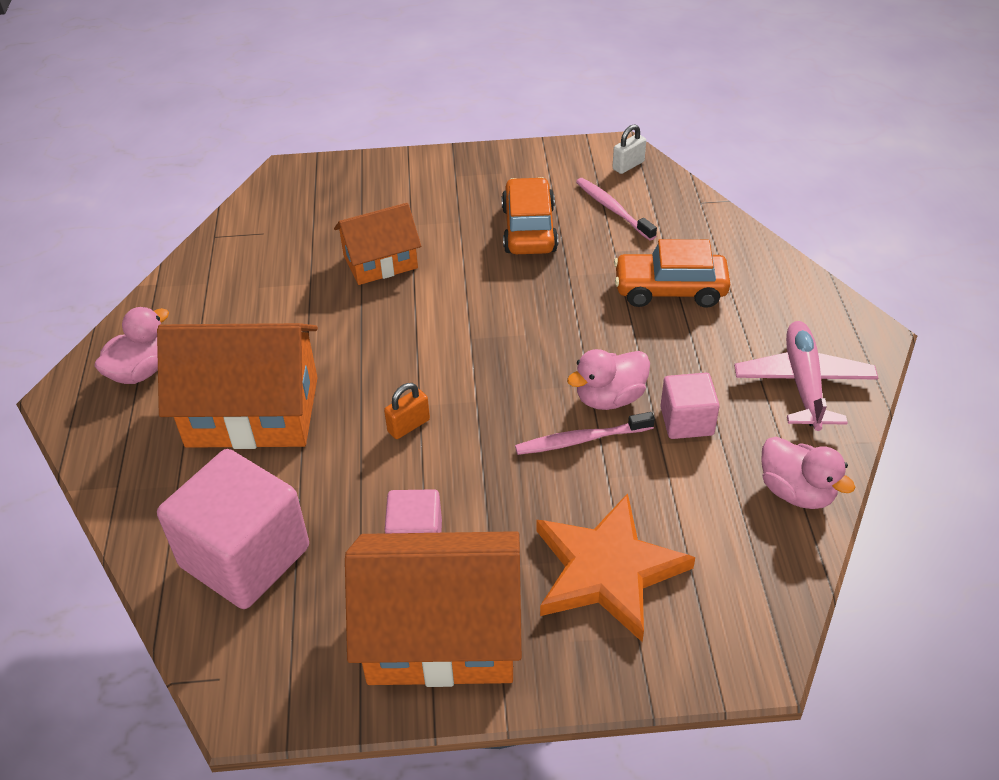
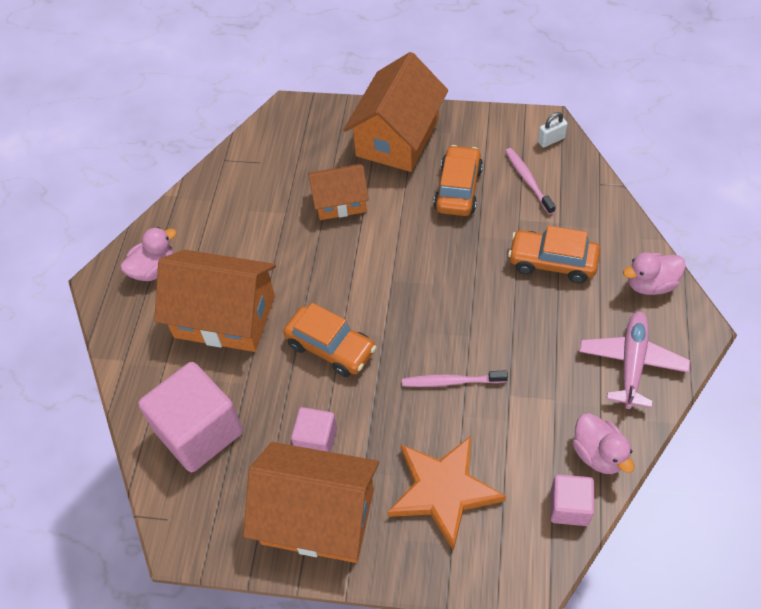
camera: 15 degrees right, 10 degrees up
(408, 426) = (331, 347): orange padlock -> orange car
(437, 185) = (397, 137): none -> orange house
(609, 398) = (481, 350): pink duck -> pink duck (650, 284)
(686, 421) = (533, 380): pink cube -> pink cube (569, 507)

